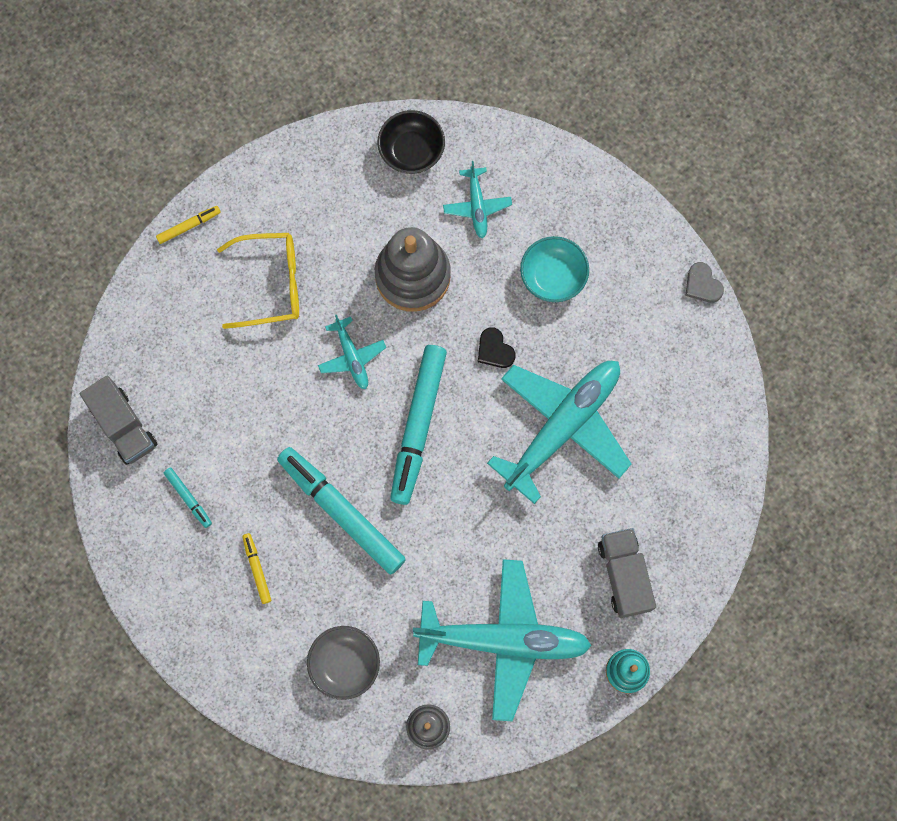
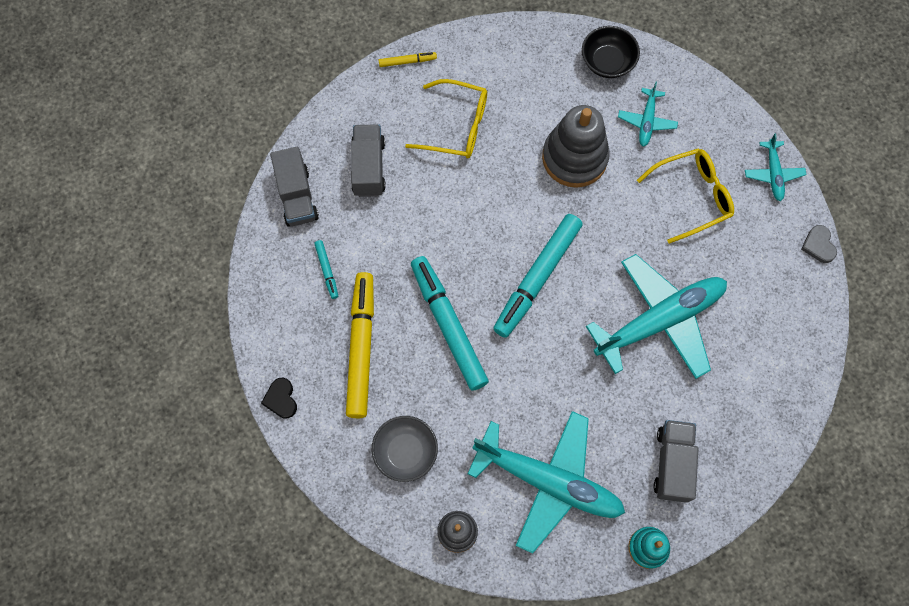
camera: 20 degrees right, 5 degrees down
(191, 365) = (369, 168): none -> grey truck
(257, 569) = (361, 347): yellow marker -> yellow marker, size x2.29
(352, 356) = (502, 204): turquoise plane -> turquoise plane (773, 173)
(494, 350) = (623, 239): black heart -> black heart (281, 399)
(553, 276) = (692, 197): turquoise bowl -> yellow glasses

